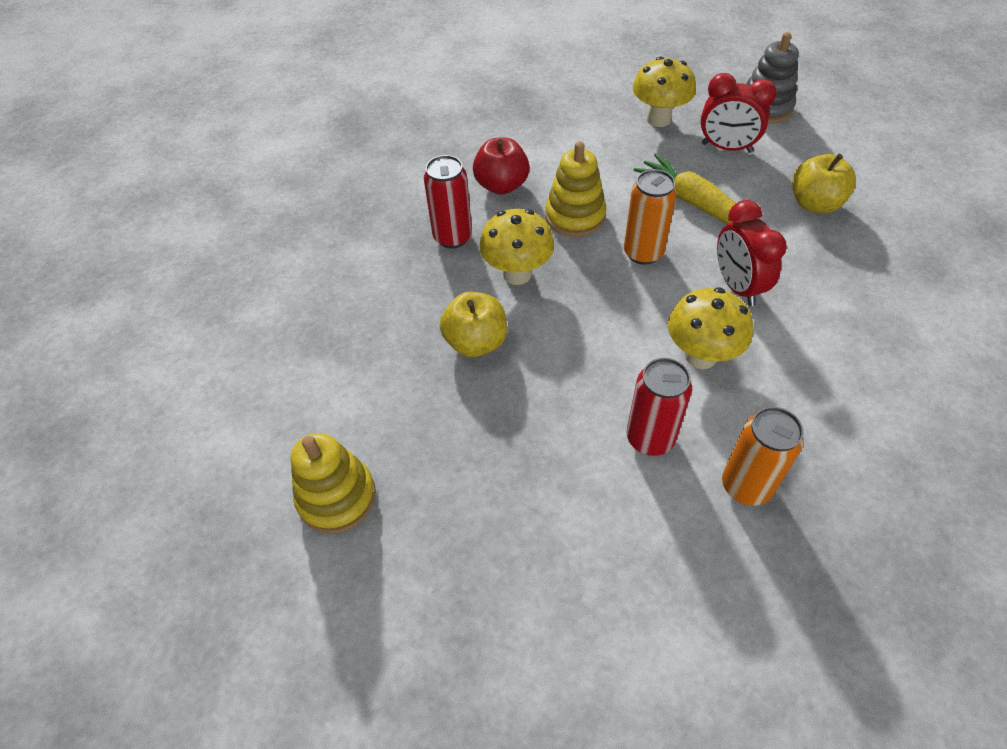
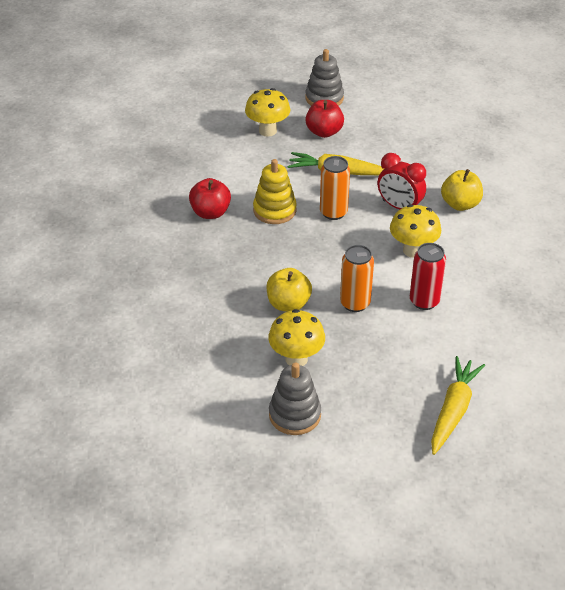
camera: 40 degrees left, 10 degrees down
(337, 497) = (295, 415): yellow stacking toy -> grey stacking toy
(452, 237) = (212, 256): red can -> none
(517, 274) = (274, 258): yellow mushroom -> yellow mushroom (296, 359)
(536, 636) = (453, 410): none -> yellow carrot
(726, 148) = (324, 132): red clock -> red apple
(746, 486) = (486, 297): orange can -> orange can (355, 303)
(814, 204) = (400, 144): yellow apple -> yellow apple (460, 204)

